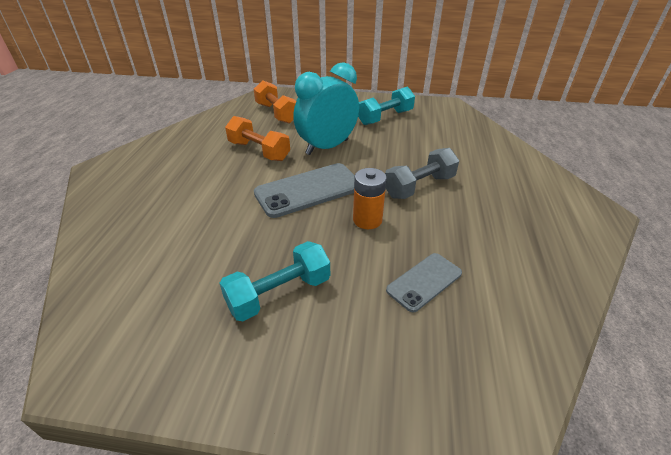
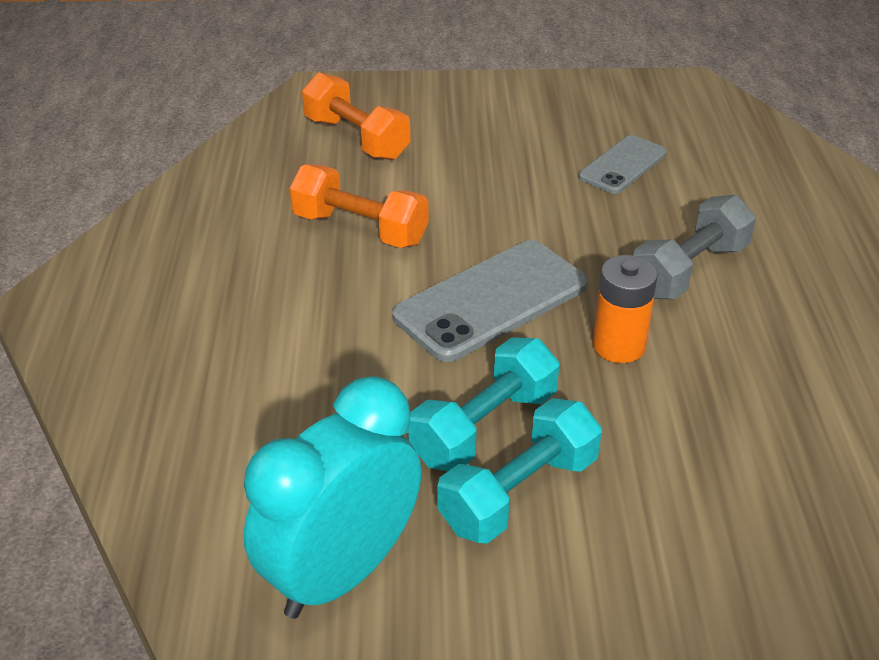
camera: 10 degrees left, 0 degrees up
(327, 147) = (490, 206): turquoise clock -> turquoise clock (341, 573)
(385, 117) = (578, 128): turquoise dumbbell -> turquoise dumbbell (484, 427)
(424, 282) = (748, 442): grey phone -> grey phone (622, 165)

